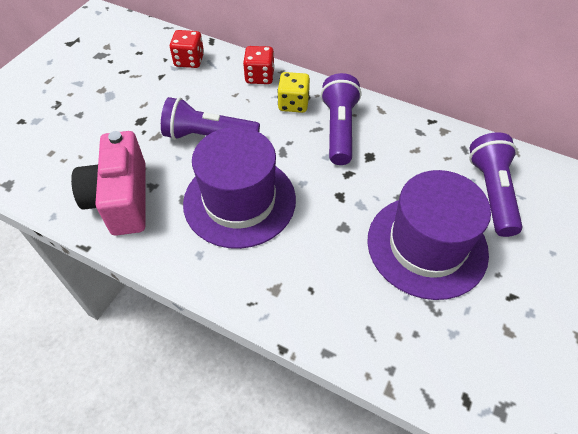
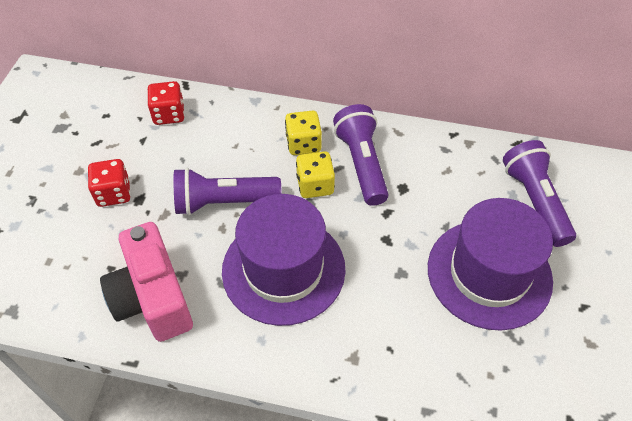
camera: 15 degrees left, 0 degrees up
(259, 76) = (255, 118): red dice -> red dice (113, 193)
(291, 139) = (315, 185): none -> yellow dice

